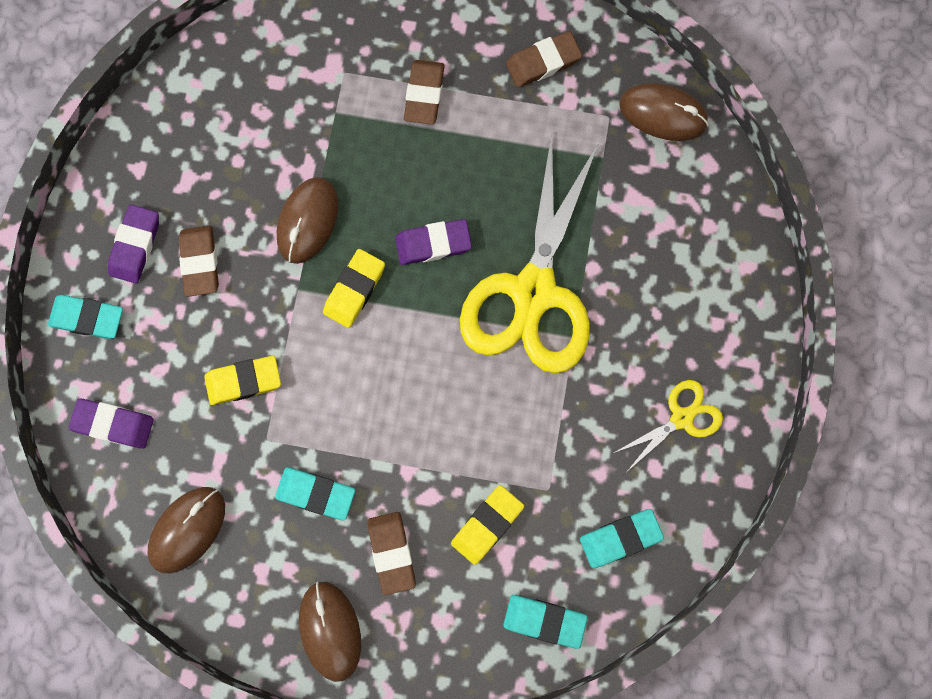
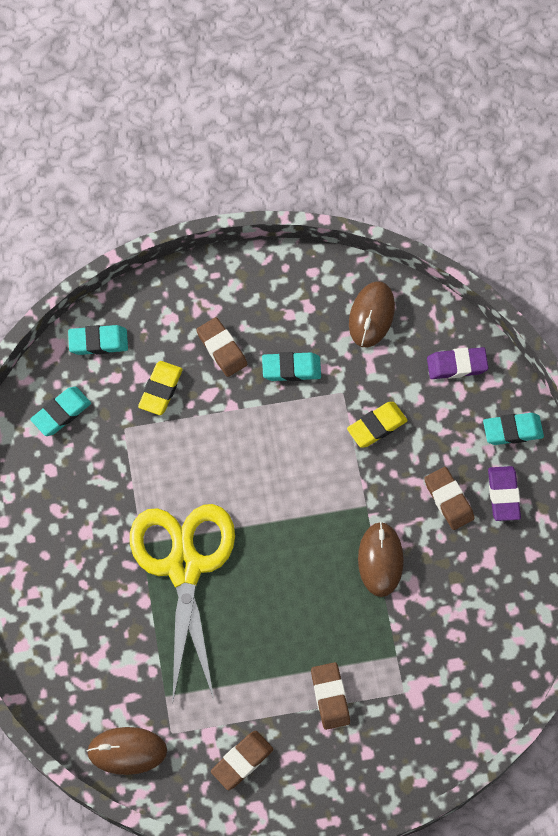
camera: 160 degrees right, 10 degrees down
(330, 630) = (245, 287): brown mouse -> none
(354, 290) = (322, 520): yellow eraser -> none
(433, 244) = (276, 577): purple eraser -> none
(682, 418) = (40, 512): yellow scissors -> none

